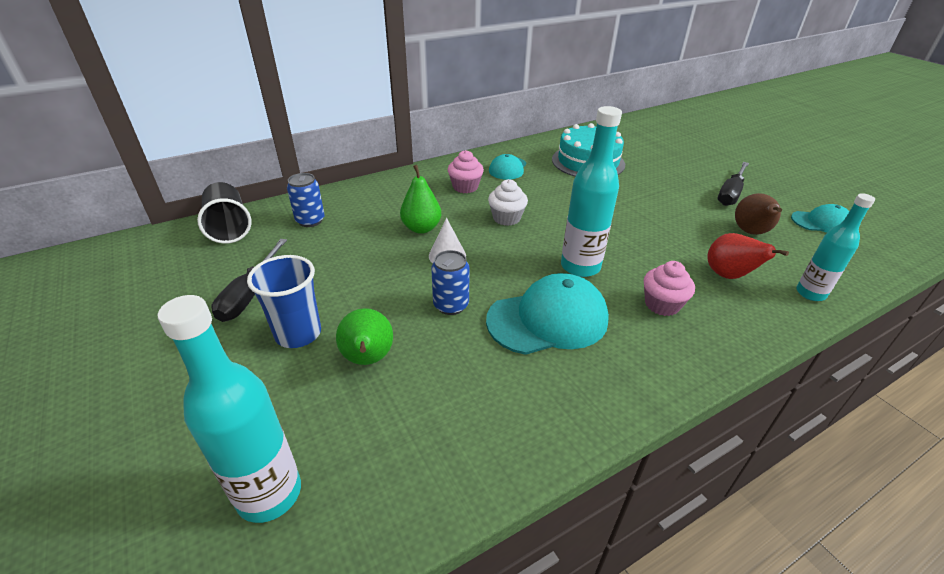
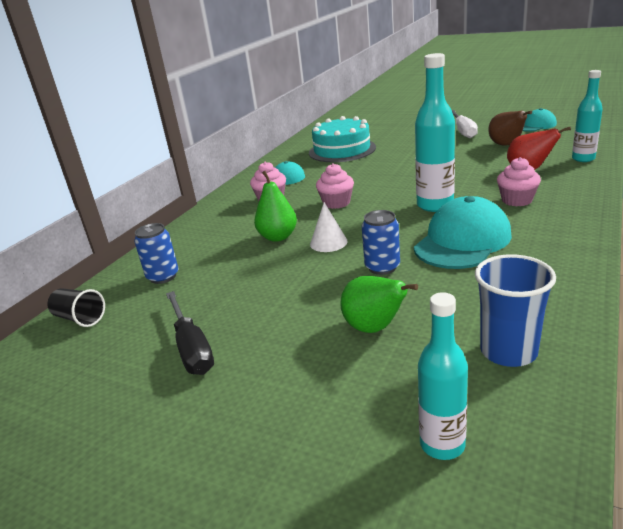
camera: 30 degrees left, 10 degrees down
(229, 227) = (80, 318): black cup -> black cup, size x0.66
(269, 494) = (442, 444): turquoise bottle -> turquoise bottle, size x0.66
(298, 333) = (287, 346): blue cup -> blue cup (508, 351)
(506, 218) = (336, 203): white cupcake -> pink cupcake
(730, 193) = (463, 131): black screwdriver -> white screwdriver

